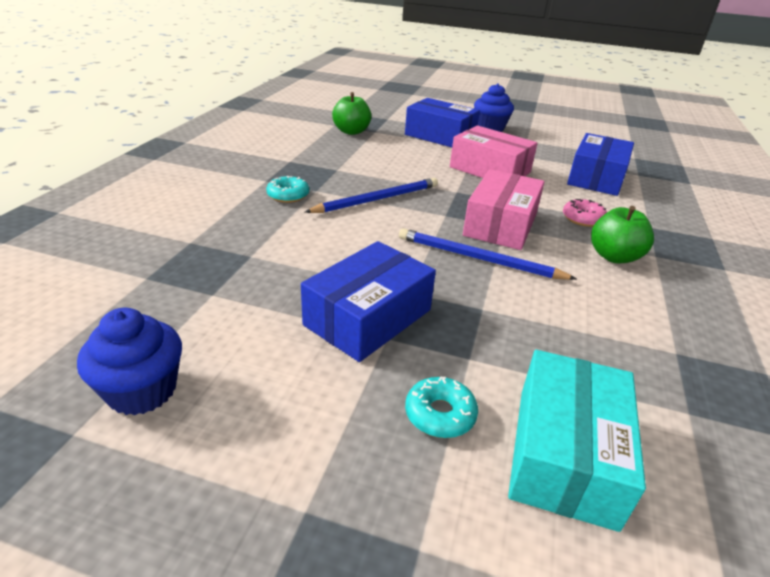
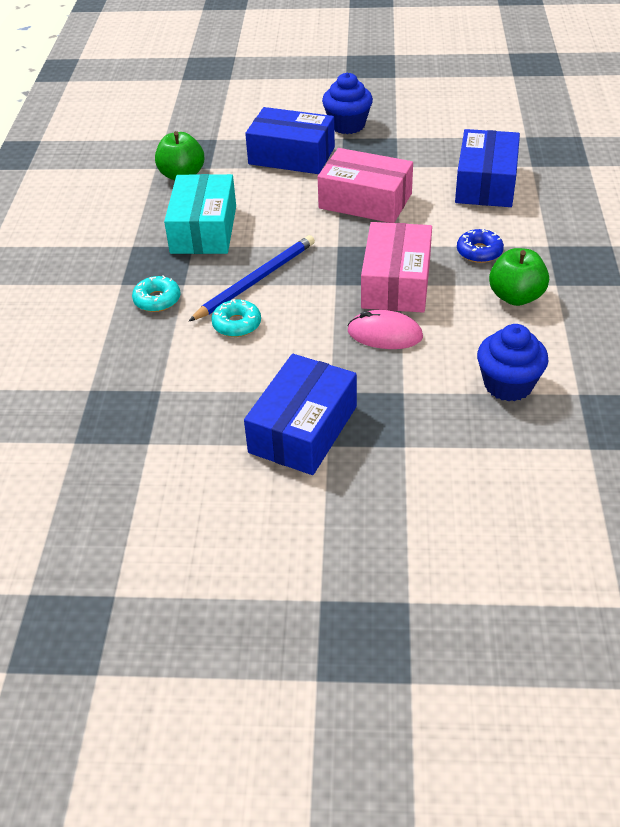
camera: 10 degrees left, 10 degrees up
(142, 390) = (145, 548): blue cupcake -> blue cupcake (508, 384)
(440, 414) = (394, 502): turquoise donut -> turquoise donut (237, 324)
(478, 258) = (385, 334): blue pencil -> pink mouse
(564, 454) = (497, 508): turquoise box -> turquoise box (203, 229)
(583, 219) = (479, 252): pink donut -> blue donut

